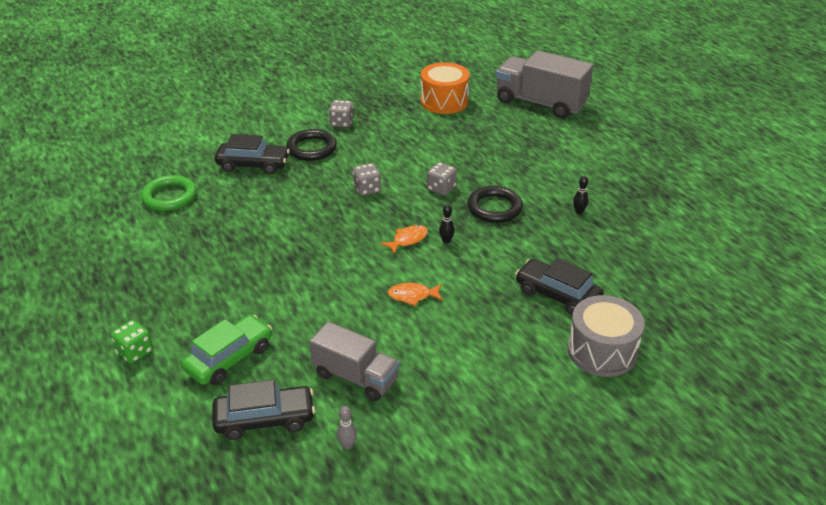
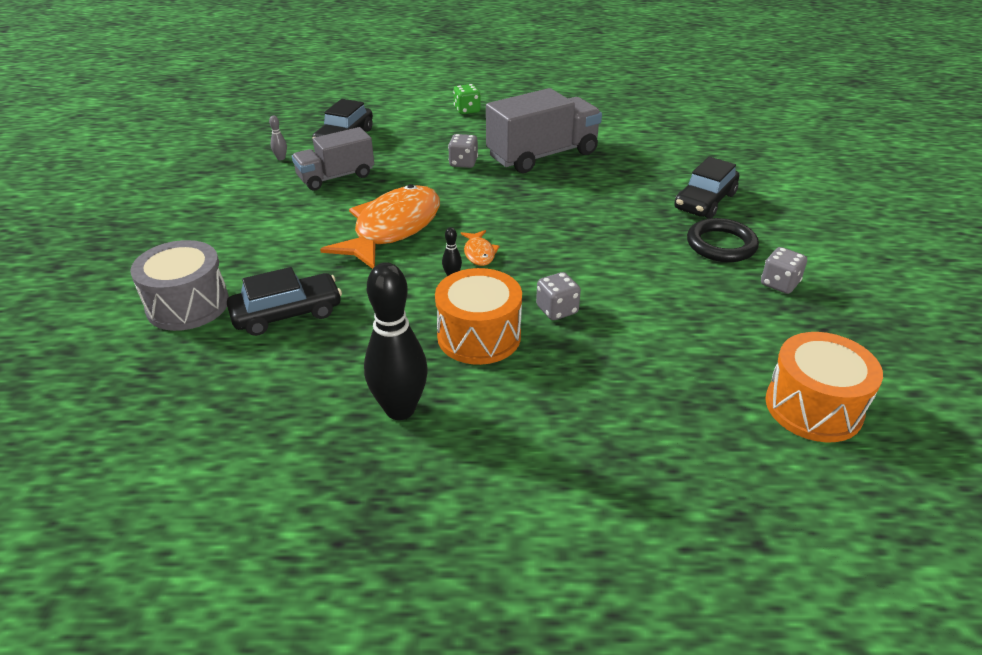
camera: 120 degrees right, 0 degrees up
(169, 196) = (671, 151): green ring -> none
(229, 358) = (419, 138): green car -> none
(367, 189) = (599, 257): grey dice -> grey dice (463, 163)
(412, 296) = (393, 229): orange fish -> orange fish, size x2.42
(494, 208) = (479, 336): black ring -> orange drum
(540, 103) = (758, 542): grey truck -> grey truck (542, 155)
(579, 212) = (400, 409): black bowling pin -> black bowling pin, size x2.50

